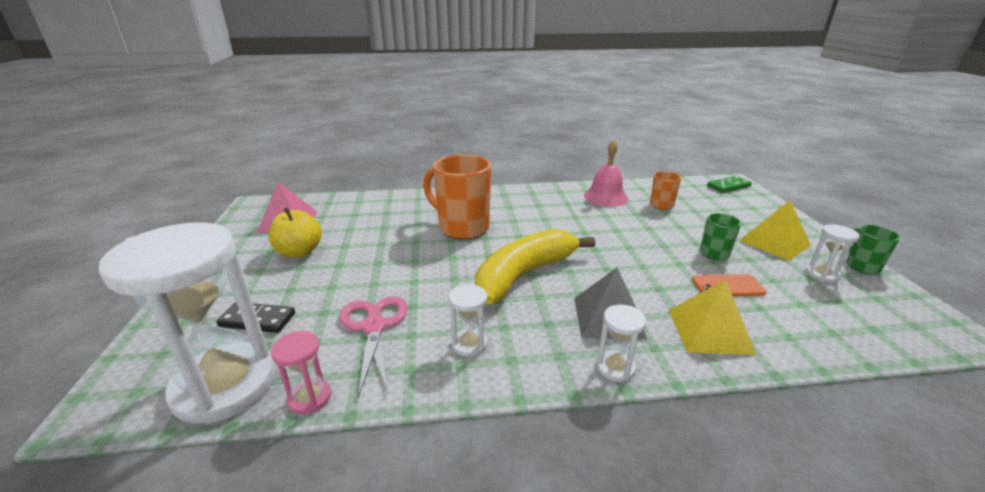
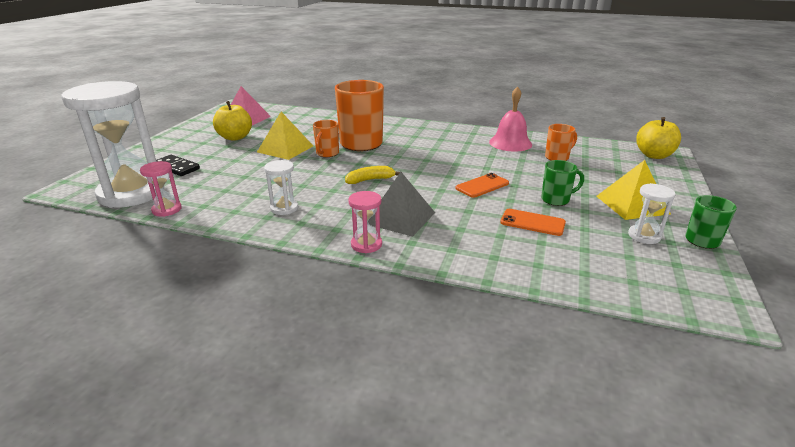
camera: 25 degrees right, 0 degrees up
(374, 327) = (237, 186): pink scissors -> none
(439, 250) = (327, 154): none -> orange mug
(524, 274) = (370, 180): yellow banana -> yellow banana, size x0.44
(615, 367) = (366, 244): white hourglass -> pink hourglass
(638, 253) = (482, 186): none -> orange phone
(709, 331) = (471, 244): yellow pyramid -> yellow pyramid (285, 149)
(728, 186) = (654, 155): green domino -> yellow apple

